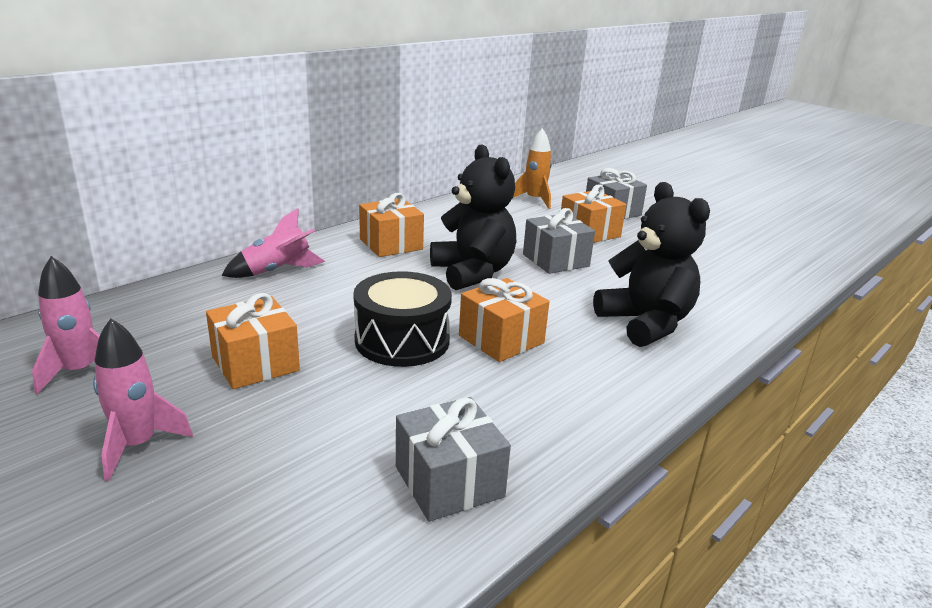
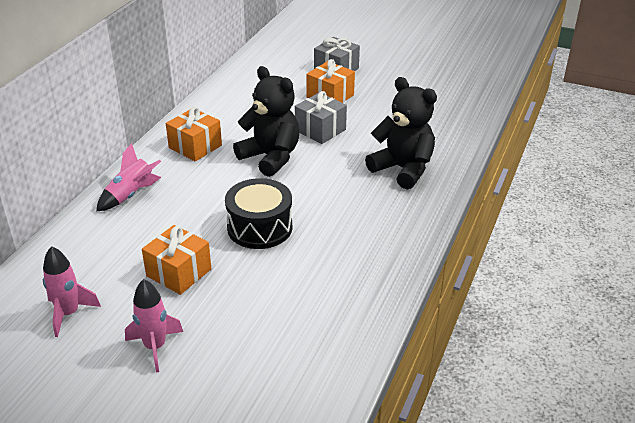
camera: 20 degrees left, 10 degrees up
(449, 481) = (346, 310): grey gift -> none
(501, 339) = (321, 208): orange gift -> none
(534, 200) = (273, 72): orange rocket -> none

